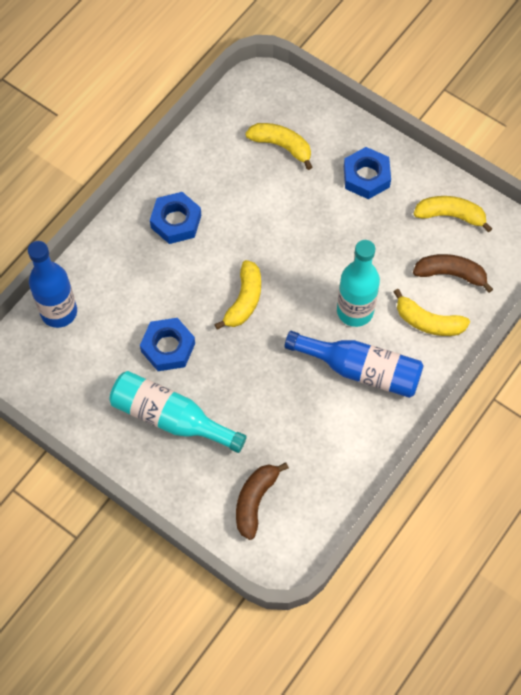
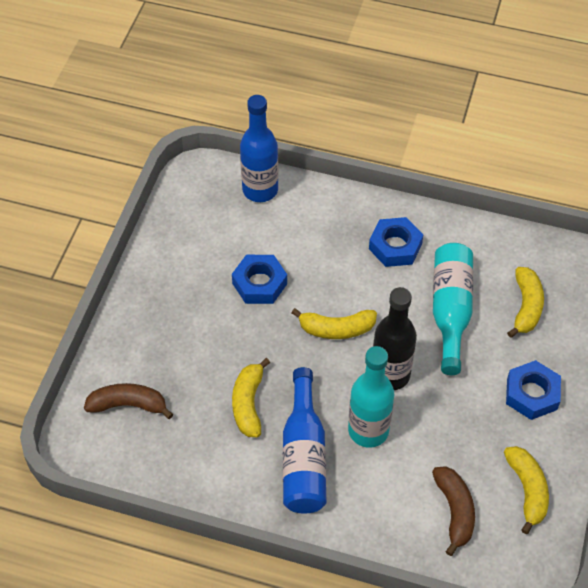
camera: 70 degrees right, 10 degrees down
(170, 418) = (189, 309): turquoise bottle -> turquoise bottle (450, 310)
(307, 274) = (390, 375): none -> black bottle
(428, 322) = (387, 505): yellow banana -> yellow banana (248, 404)

